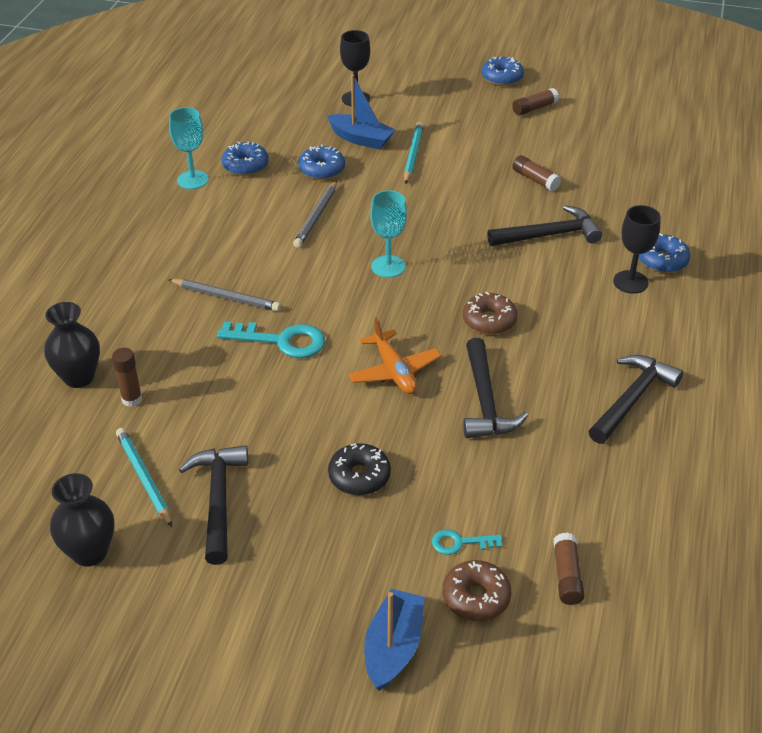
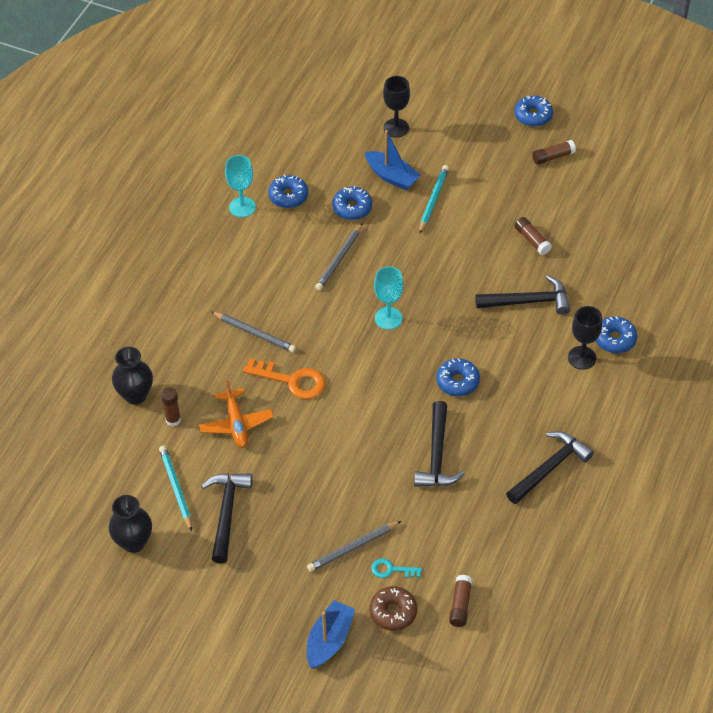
camera: 10 degrees right, 10 degrees up
(282, 341) = (292, 380): turquoise key -> orange key
(359, 476) = (330, 507): black donut -> none
(394, 371) = (373, 419): orange plane -> orange plane (236, 424)
(400, 522) = (352, 548): none -> grey pencil
(489, 321) = (457, 381): brown donut -> blue donut

